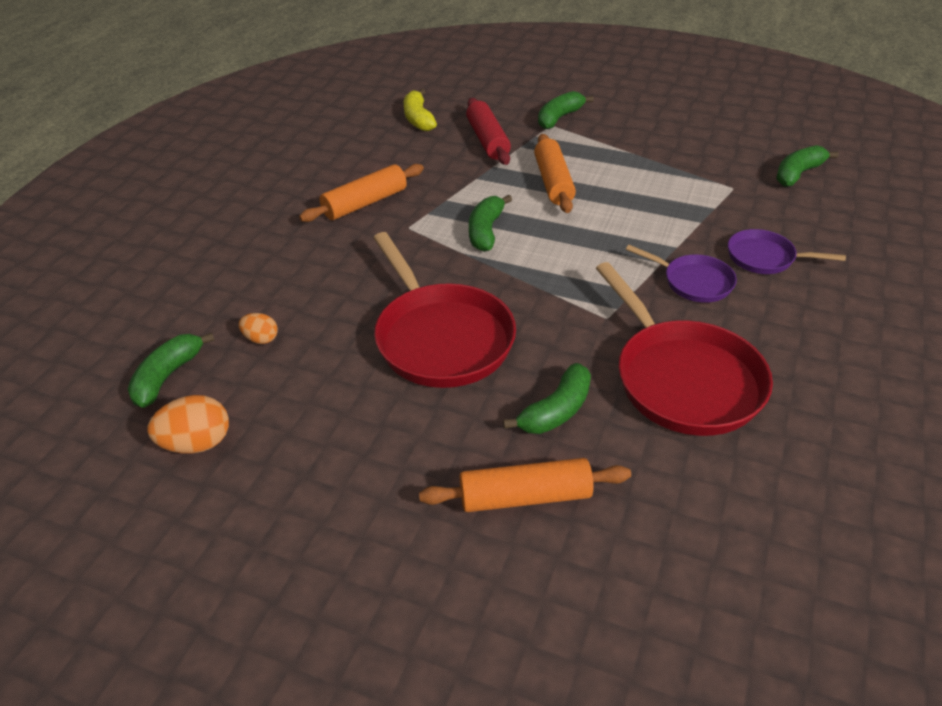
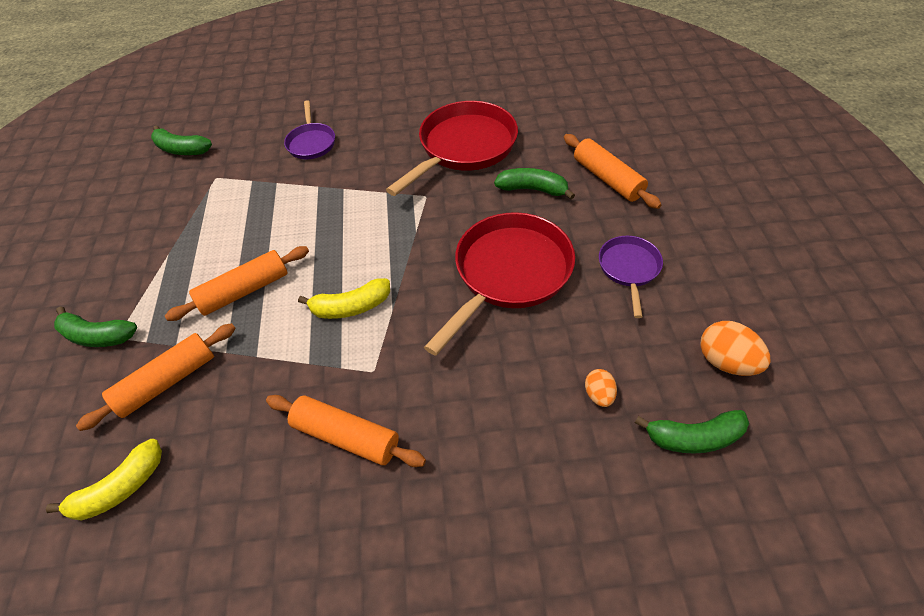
camera: 115 degrees left, 10 degrees up
(486, 231) = (351, 307): green banana -> yellow banana
(487, 140) = (167, 382): red rolling pin -> orange rolling pin
(693, 282) = (359, 167): purple pan -> purple pan (629, 269)

